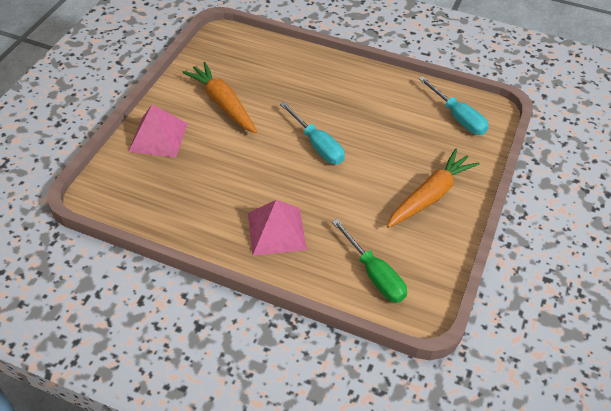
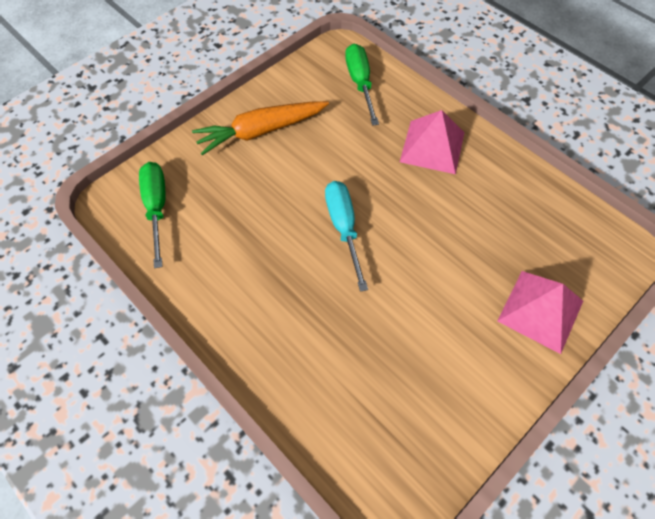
camera: 155 degrees left, 10 degrees up
(223, 104) = (440, 338): orange carrot -> none
(458, 117) = (156, 208): turquoise screwdriver -> green screwdriver

